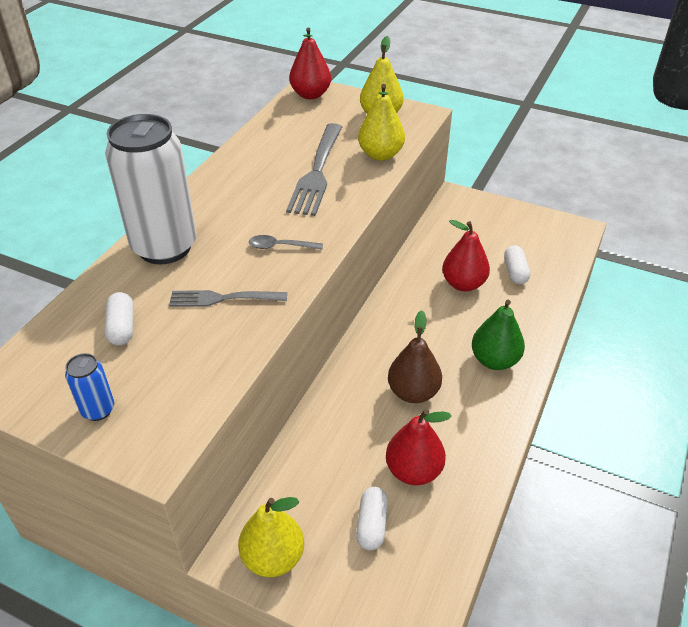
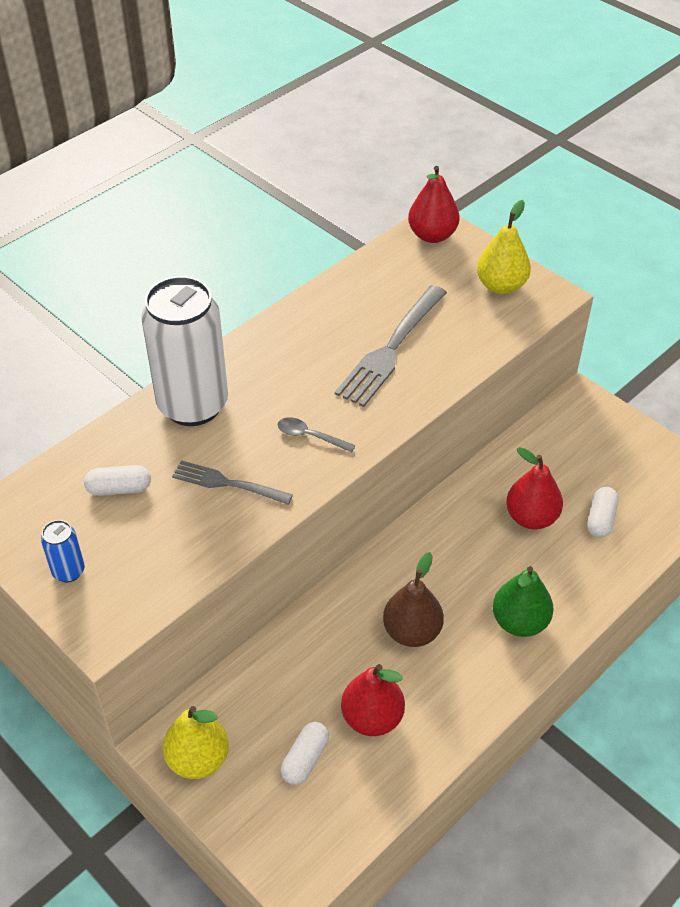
camera: 20 degrees right, 5 degrees up
(122, 327) = (119, 489): white capsule -> white capsule turned 75 degrees clockwise
(380, 155) = (474, 343): yellow pear -> none

